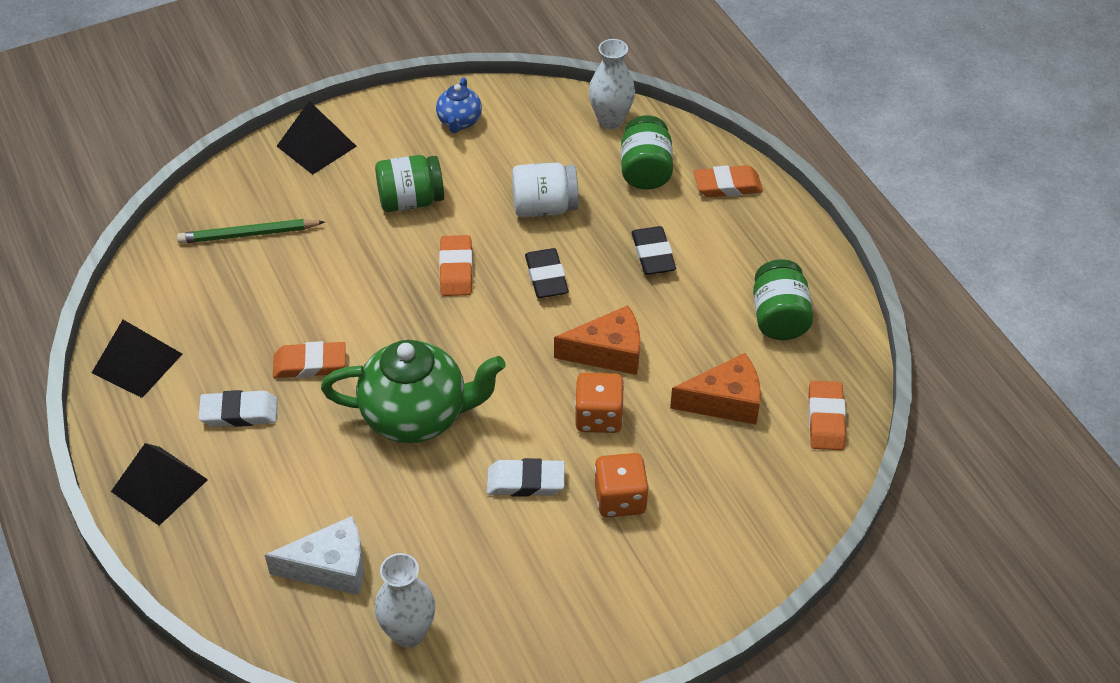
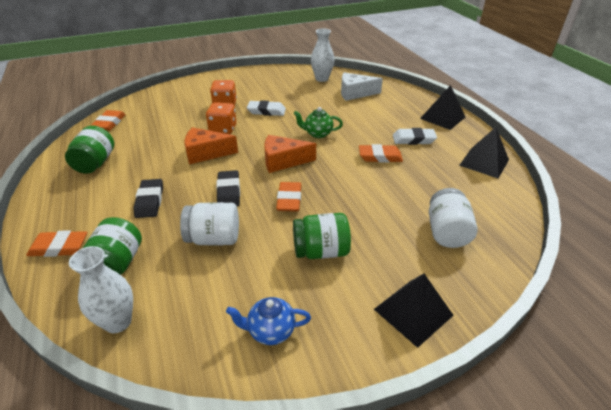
camera: 175 degrees left, 10 degrees down
(248, 234) = (447, 232): green pencil -> white jar
(416, 416) = (318, 134): green teapot -> green teapot, size x0.50
(459, 122) = (270, 331): blue teapot -> blue teapot turned 105 degrees counterclockwise
(725, 401) = (154, 131): orange cheese -> orange cheese (283, 161)

